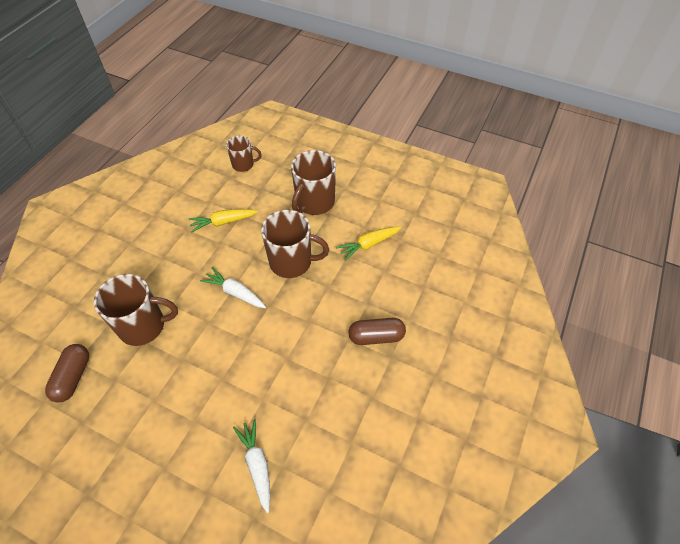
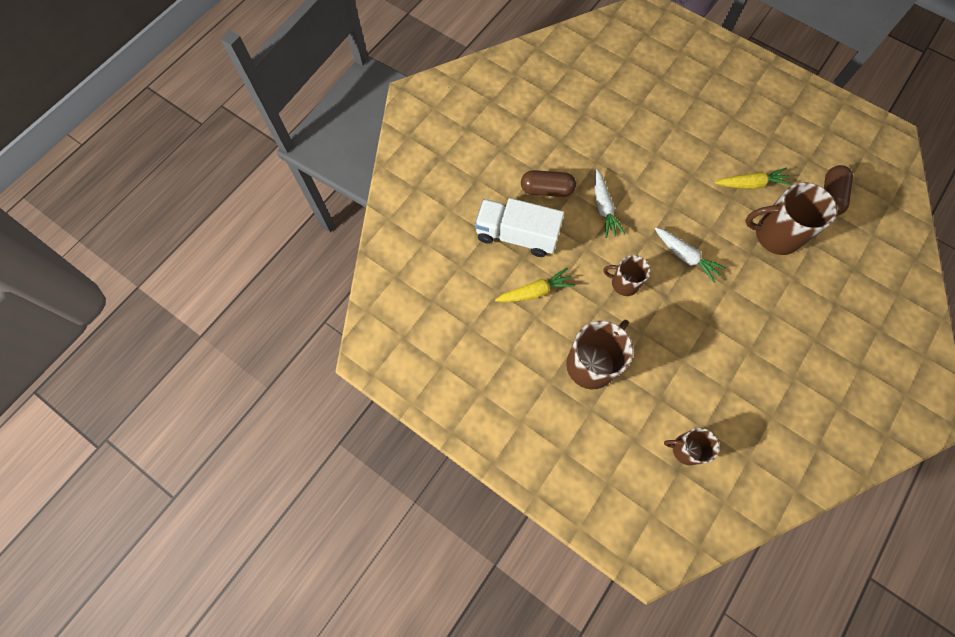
camera: 170 degrees left, 15 degrees up
(223, 222) = (706, 352): yellow carrot -> yellow carrot (751, 184)
(257, 465) = (659, 108): white carrot -> white carrot (603, 208)
(292, 262) = (624, 283): brown mug -> brown mug, size x0.59
(395, 288) = (517, 235): none -> white truck

